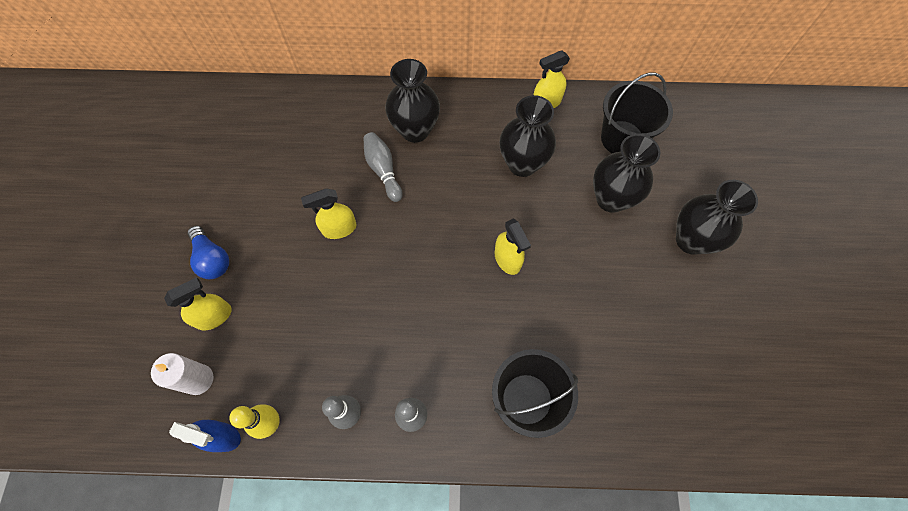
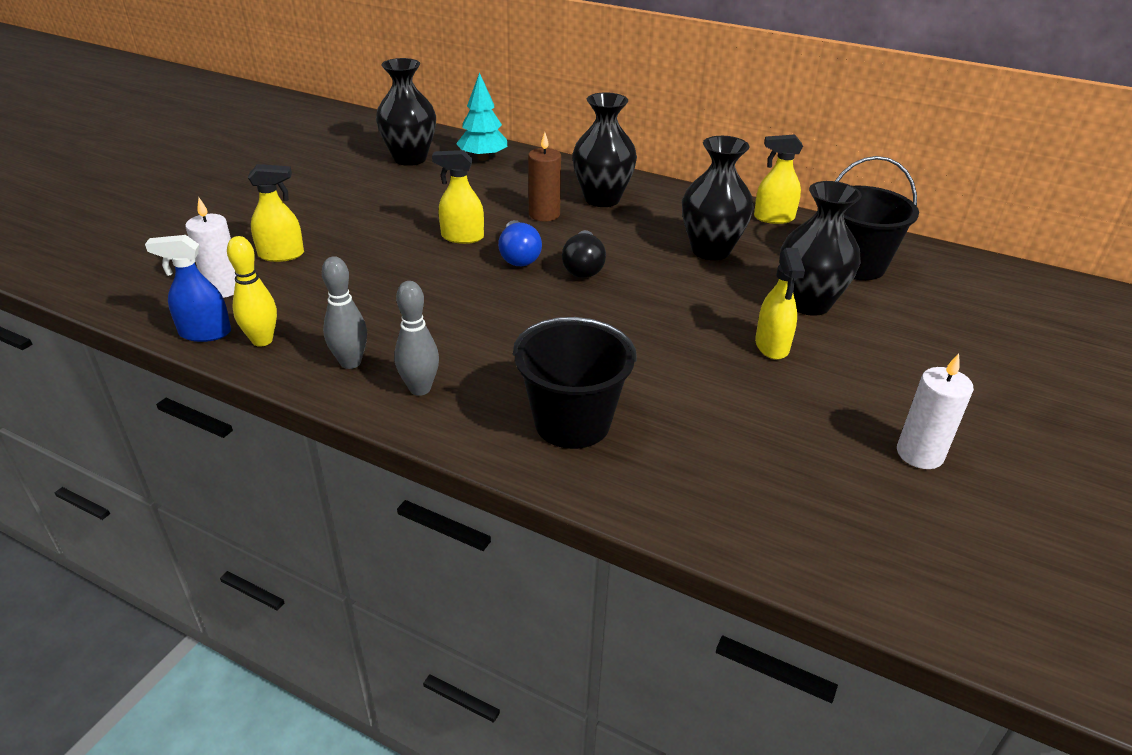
camera: 25 degrees right, 30 degrees down
(212, 259) = (317, 221): blue light bulb -> blue light bulb (518, 256)
(222, 437) = (205, 333): blue spray bottle -> blue spray bottle turned 135 degrees clockwise
(291, 111) = (483, 158): none -> turquoise tree
(383, 170) = (544, 214): grey bowling pin -> brown candle
(446, 226) = (583, 267): none -> black light bulb
(507, 259) = (637, 310): yellow spray bottle -> yellow spray bottle (772, 346)
(691, 240) = (903, 366): black vase -> black vase (410, 158)
(730, 323) = (919, 454): none -> white candle

